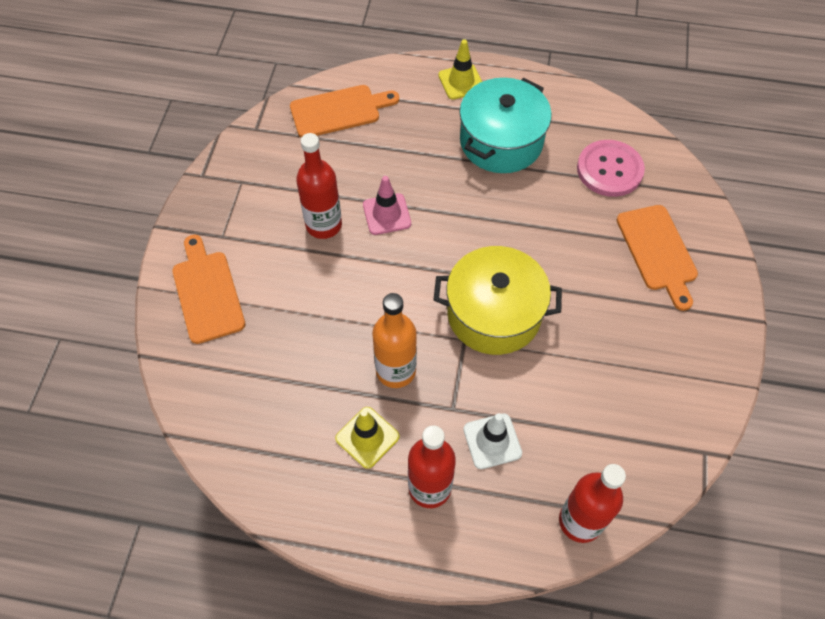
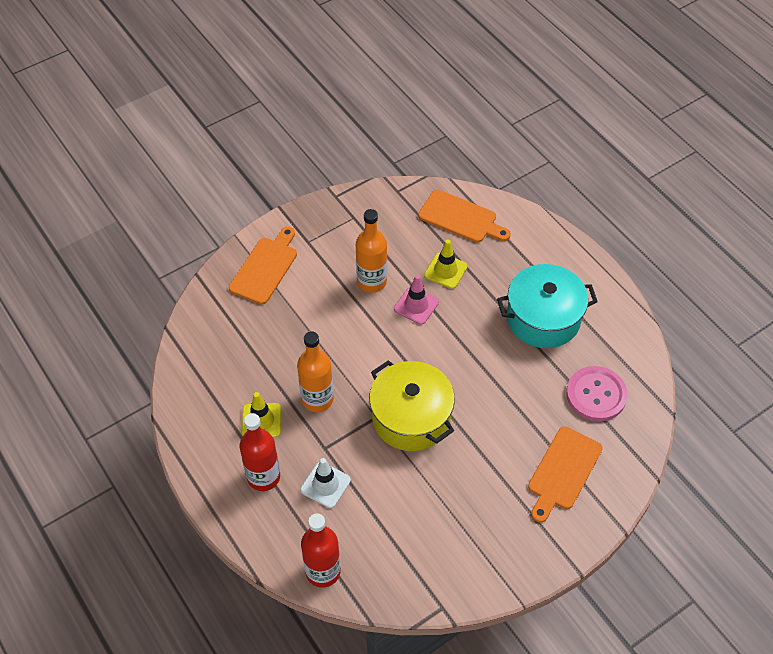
camera: 45 degrees right, 5 degrees down
(324, 225) = (371, 281): red bottle -> orange bottle
(461, 82) = (563, 259): yellow traffic cone -> yellow traffic cone (445, 271)

